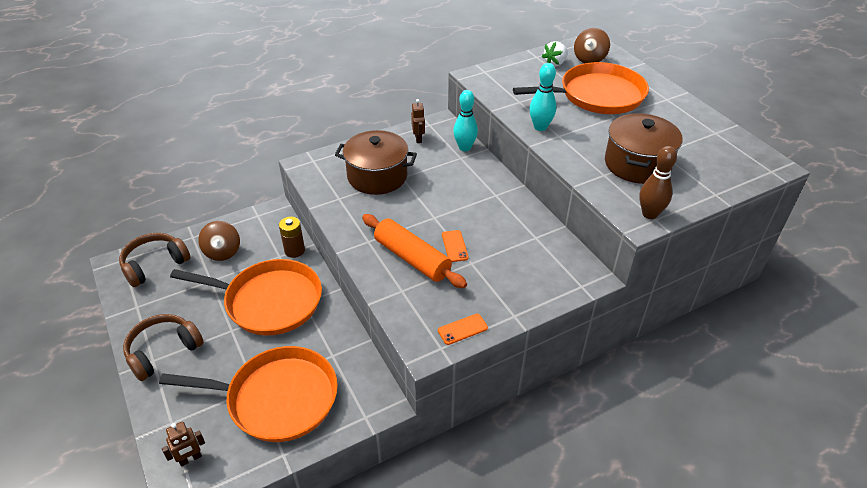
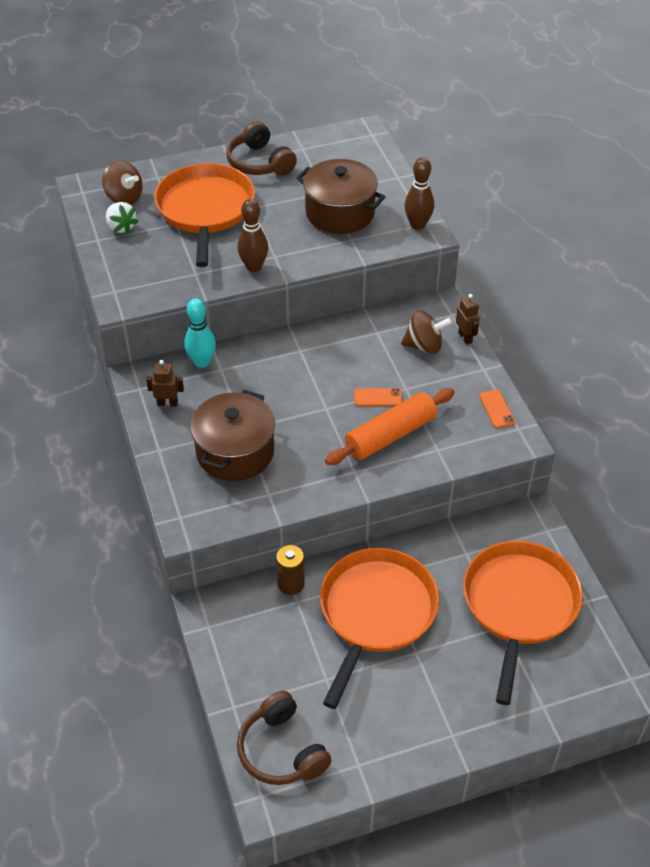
camera: 80 degrees left, 5 degrees up
(163, 351) = (440, 724): brown headphones -> brown headphones (259, 163)
(190, 459) = (589, 684): brown robot -> brown robot (465, 337)
(223, 252) = (275, 666): brown spinning top -> brown spinning top (424, 346)
(540, 127) = (254, 267): turquoise bowling pin -> brown bowling pin

